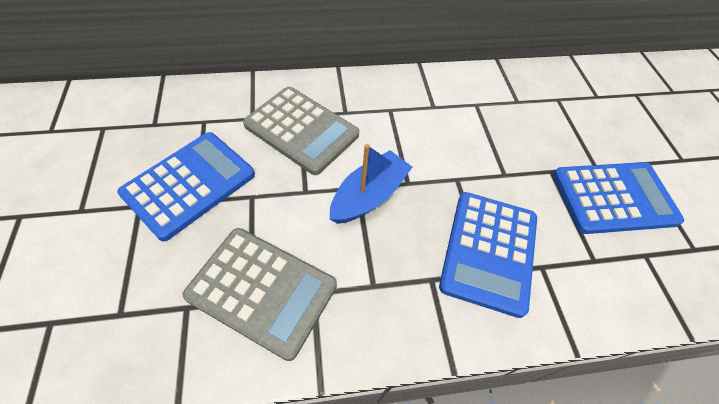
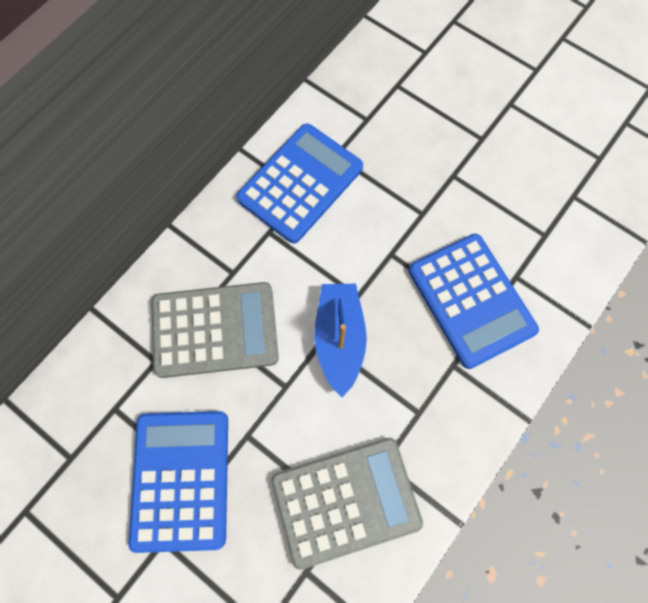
camera: 40 degrees left, 15 degrees up
(614, 198) = (516, 160): blue calculator -> blue calculator (300, 183)

